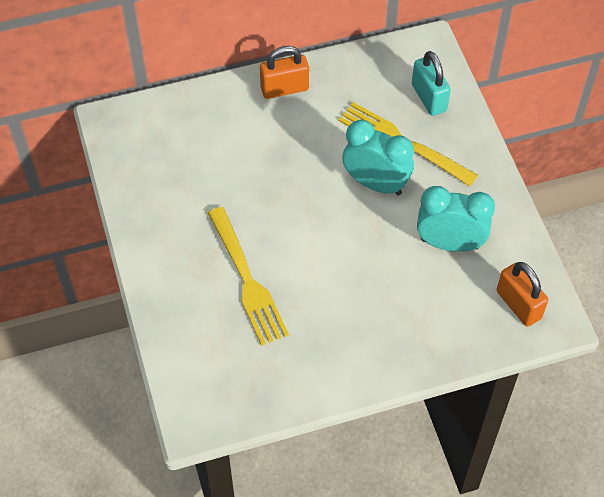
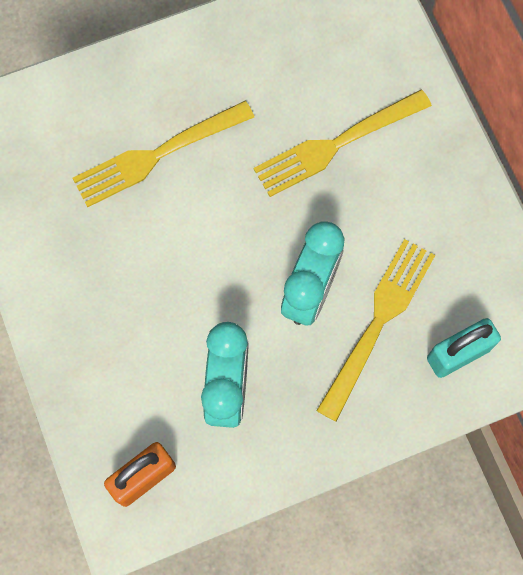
camera: 85 degrees right, 15 degrees up
(254, 156) = (336, 145): none -> yellow fork
(284, 88) = (446, 170): orange padlock -> none

